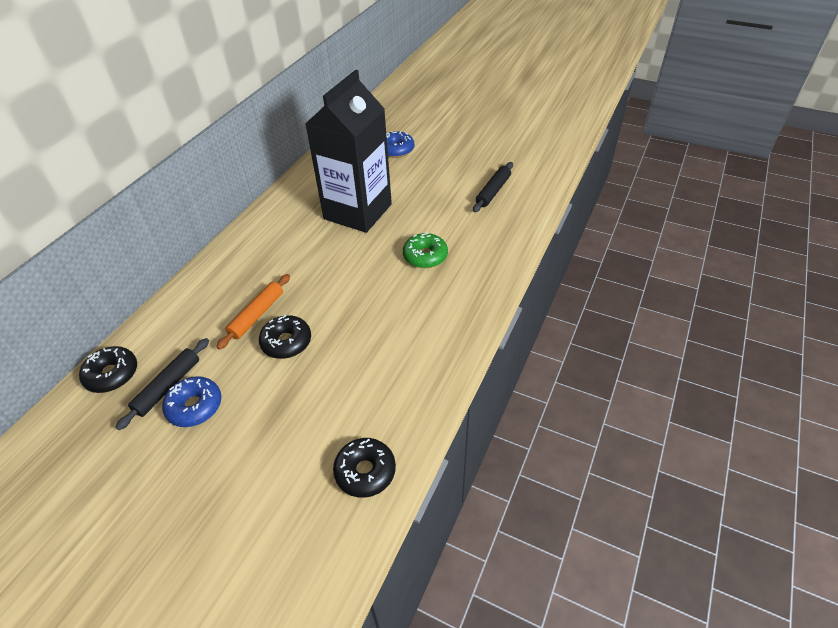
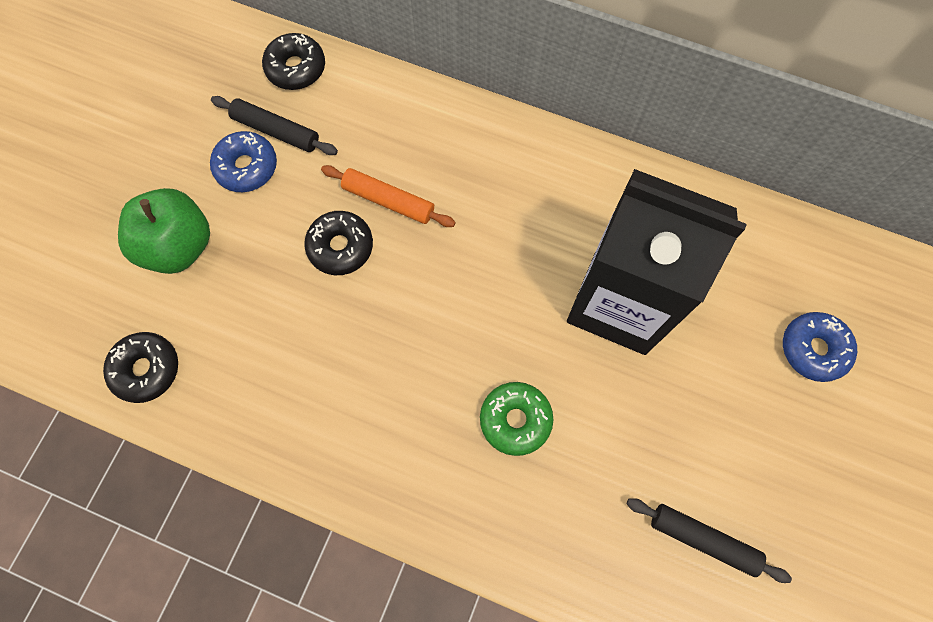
camera: 85 degrees right, 25 degrees up
(255, 454) = (178, 246): none -> green apple

